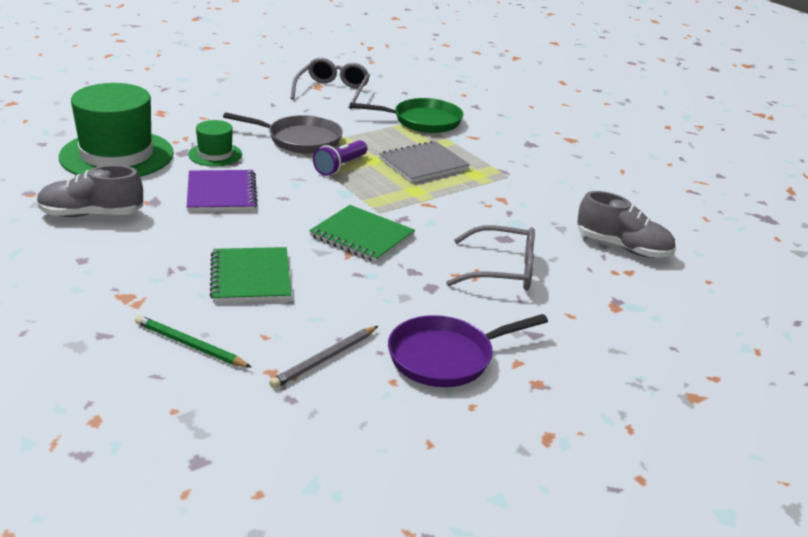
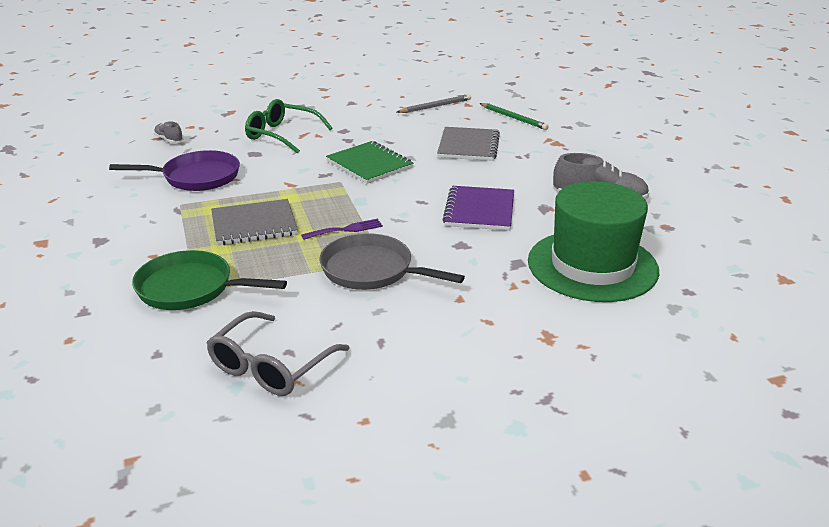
camera: 160 degrees left, 0 degrees up
(215, 154) = (479, 257): green hat -> none
(250, 277) = (468, 146): green notebook -> grey notebook
(340, 166) = (346, 229): purple flashlight -> purple fork
(446, 357) = (364, 101): purple pan -> purple pan (196, 177)
(502, 270) = (282, 135): grey glasses -> green glasses
(623, 247) = (169, 140): grey shoe -> grey shoe, size x0.52

